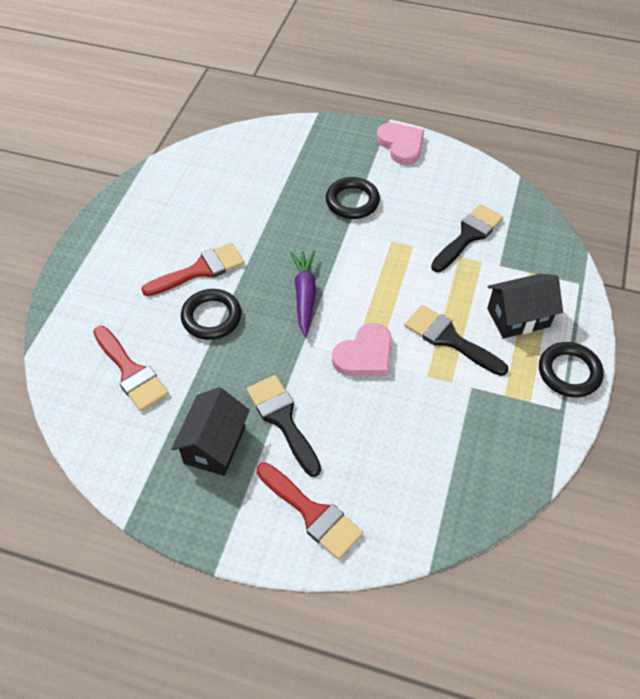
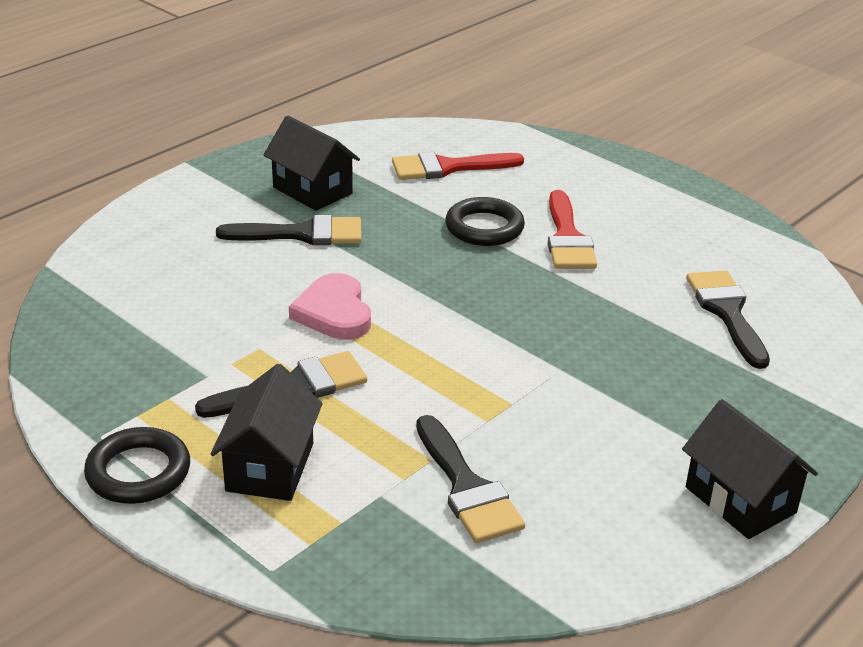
camera: 115 degrees right, 20 degrees down
(244, 179) = (727, 312): none -> black brush
(304, 296) = (465, 298): purple carrot -> none
(312, 513) = (180, 220): red brush -> none
(352, 201) = (622, 395): black ring -> none
(401, 145) = (740, 500): pink heart -> black house

